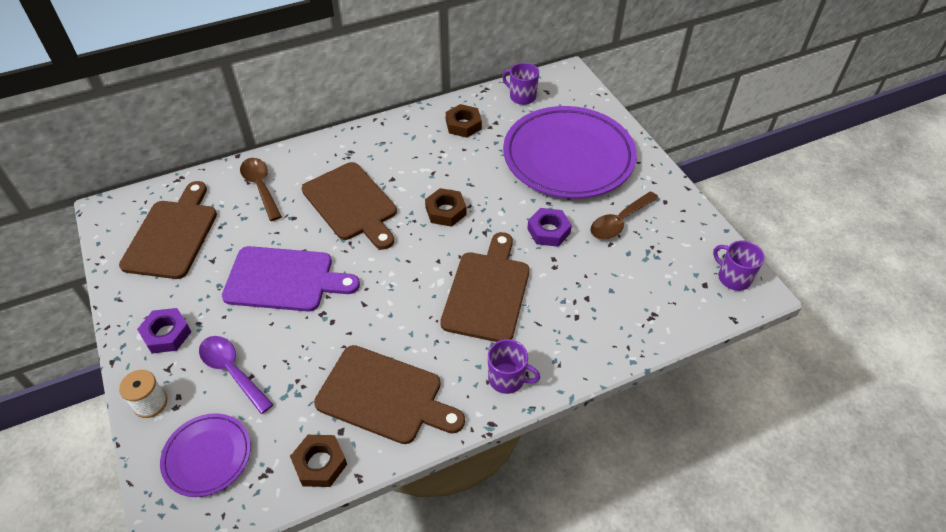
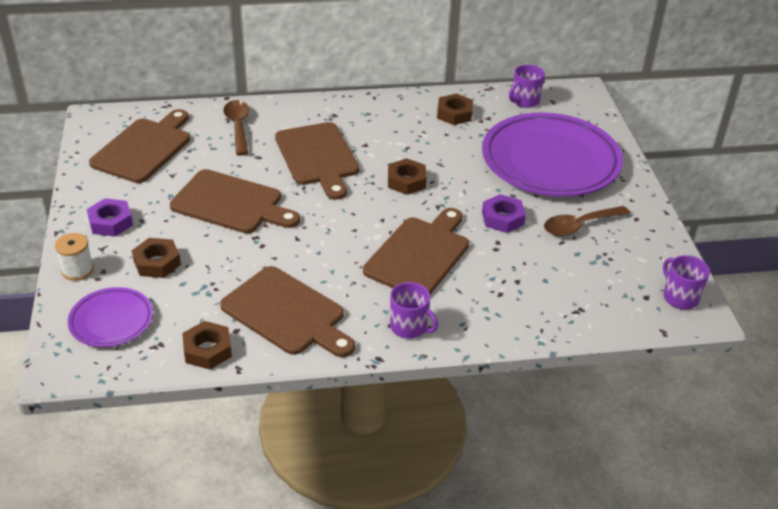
camera: 15 degrees right, 10 degrees down
(232, 371) = (157, 262): purple spoon -> brown nut
(284, 279) = (231, 203): purple cutting board -> brown cutting board
(522, 96) = (524, 101): purple mug -> purple mug turned 90 degrees counterclockwise

